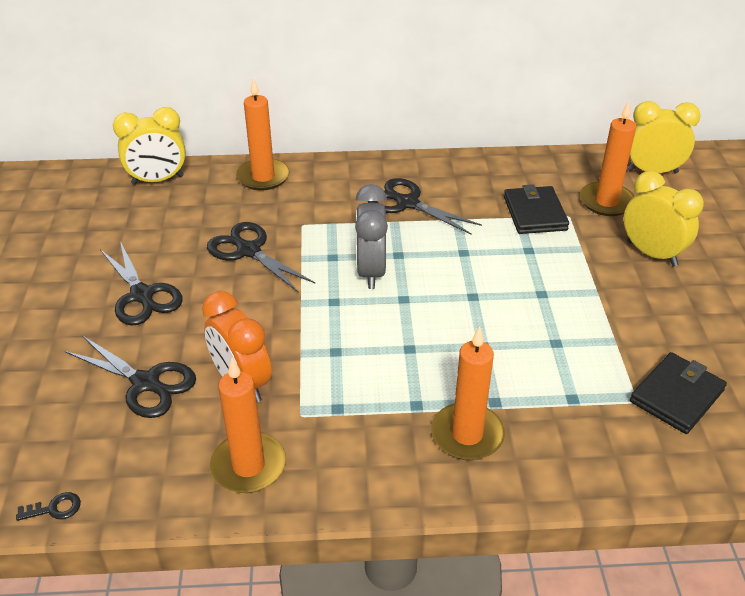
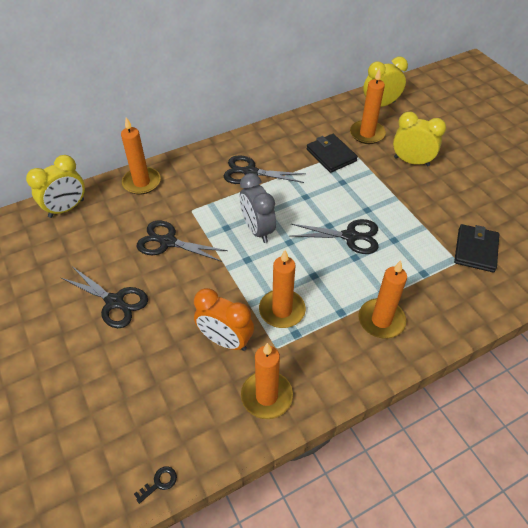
camera: 25 degrees left, 10 degrees up
(146, 383) = (161, 366): black scissors -> black scissors (350, 236)
(338, 375) = (282, 310): none -> orange candle

